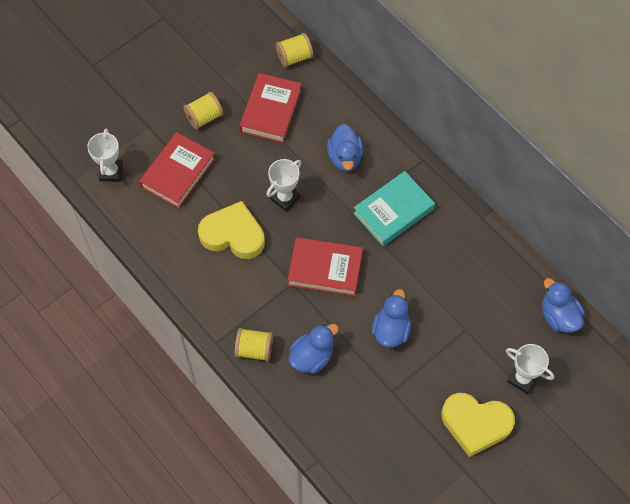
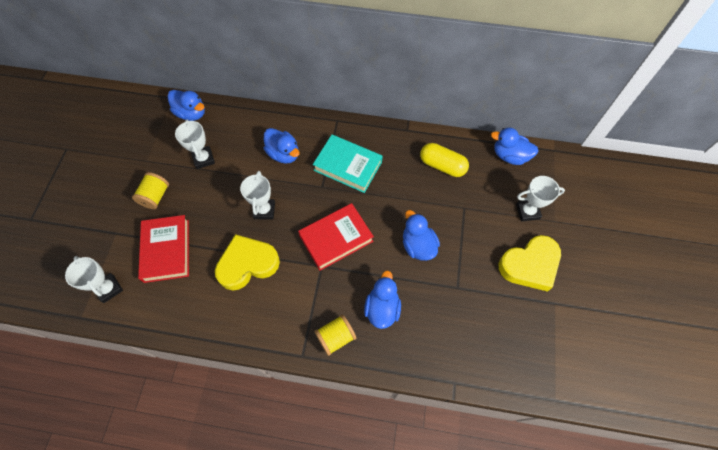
camera: 40 degrees left, 0 degrees up
(271, 111) = (203, 159): red book -> white trophy
(294, 57) = (191, 113): yellow spool -> blue duck
(393, 211) = (348, 166): turquoise book -> turquoise book turned 75 degrees counterclockwise
(482, 276) = (442, 166): none -> yellow capsule

